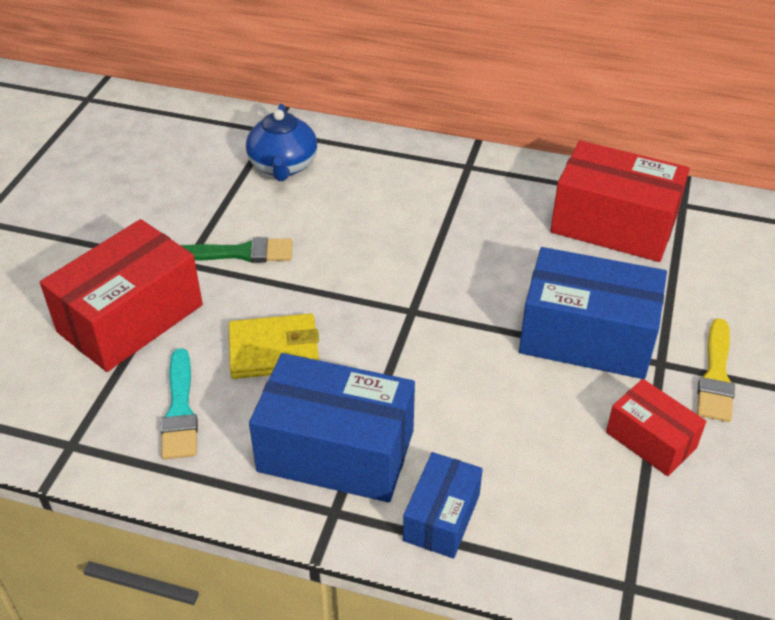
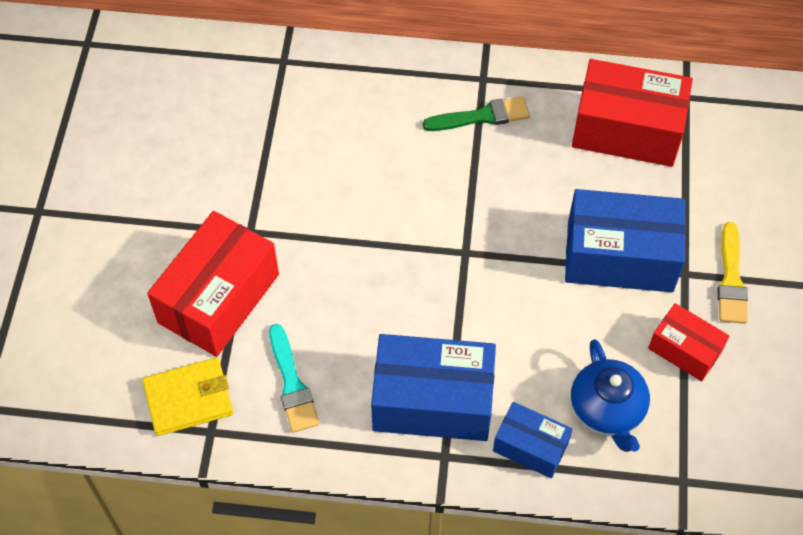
camera: 10 degrees left, 15 degrees up
(240, 253) = (296, 212): green brush -> green brush (482, 116)
(274, 350) = (355, 311): yellow wallet -> yellow wallet (188, 398)
(283, 166) = (308, 103): blue teapot -> blue teapot (607, 410)
(441, 517) = (530, 447): blue box -> blue box turned 75 degrees counterclockwise

